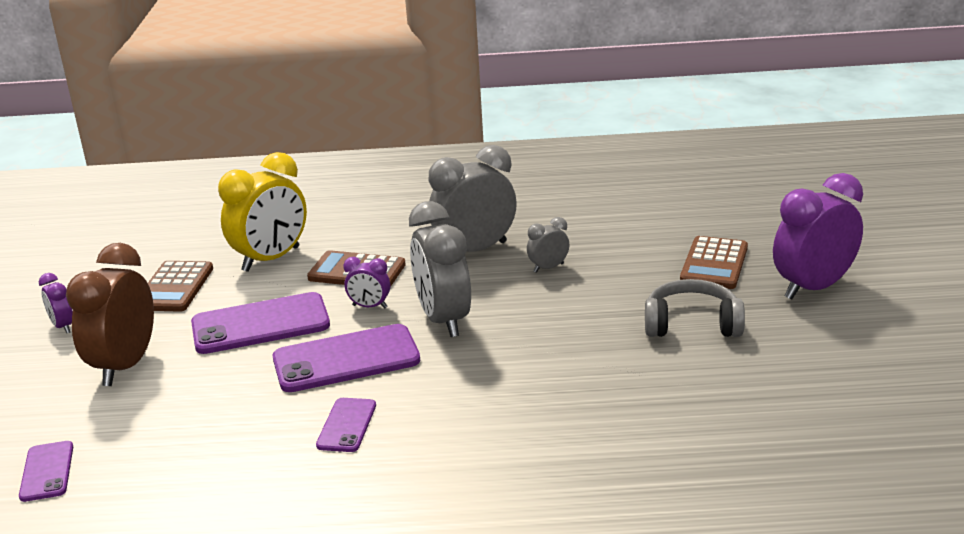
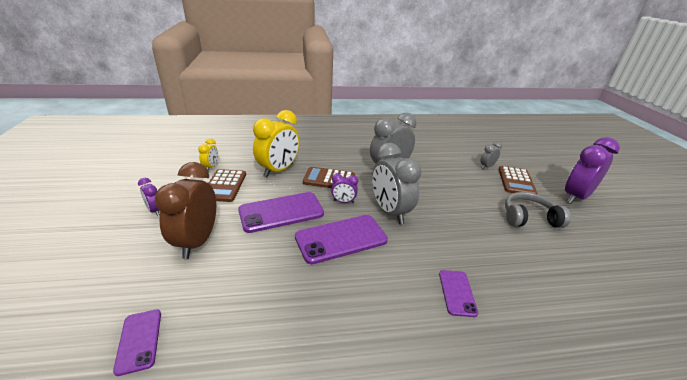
camera: 10 degrees left, 5 degrees up
(155, 258) = (211, 167): none -> yellow clock
(346, 425) = (358, 293): purple phone -> purple phone (457, 292)
(548, 268) = (432, 180): grey clock -> grey clock (486, 167)

